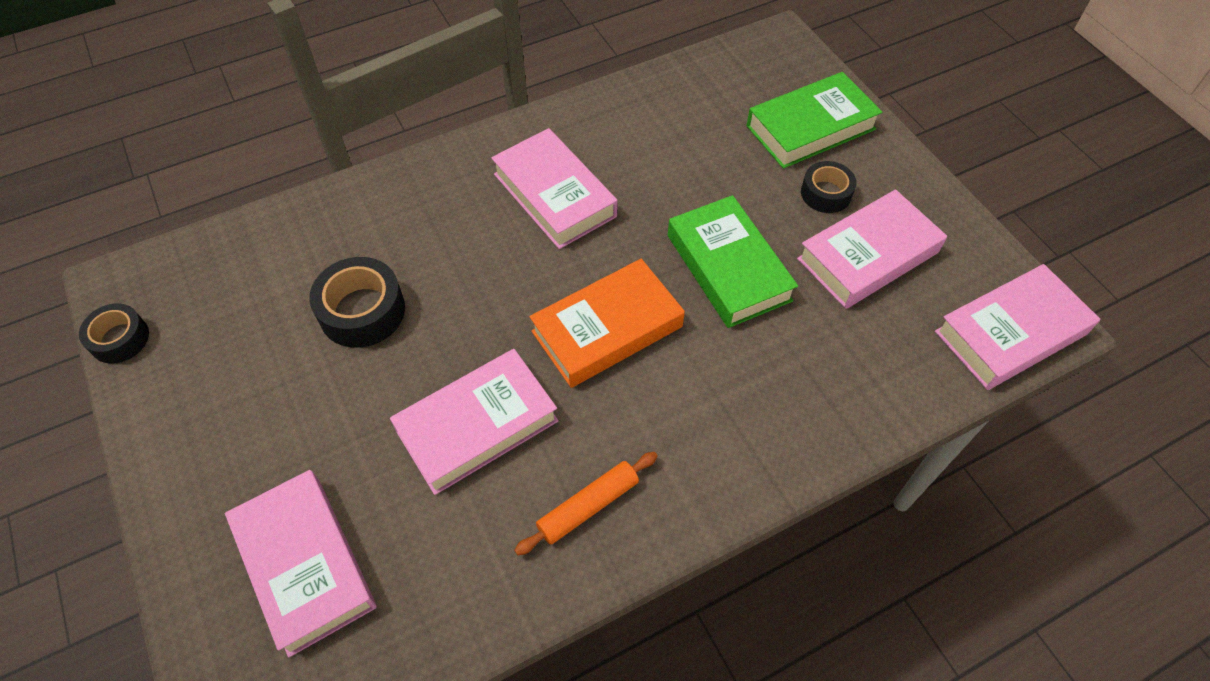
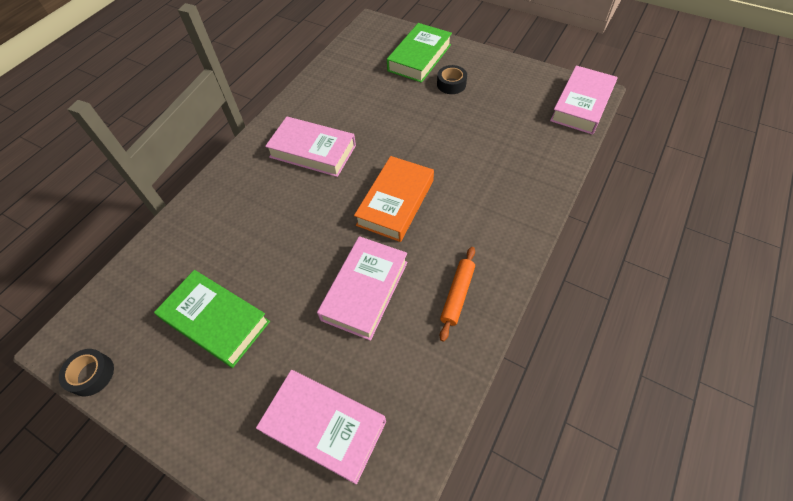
camera: 30 degrees left, 0 degrees up
(362, 311) = (247, 268): black tape -> none
(728, 267) = (432, 141): green book -> green book (216, 321)
(868, 256) = (493, 103): pink book -> none

